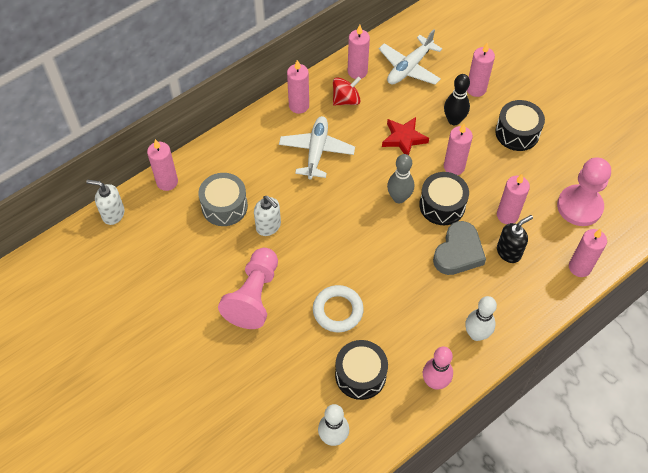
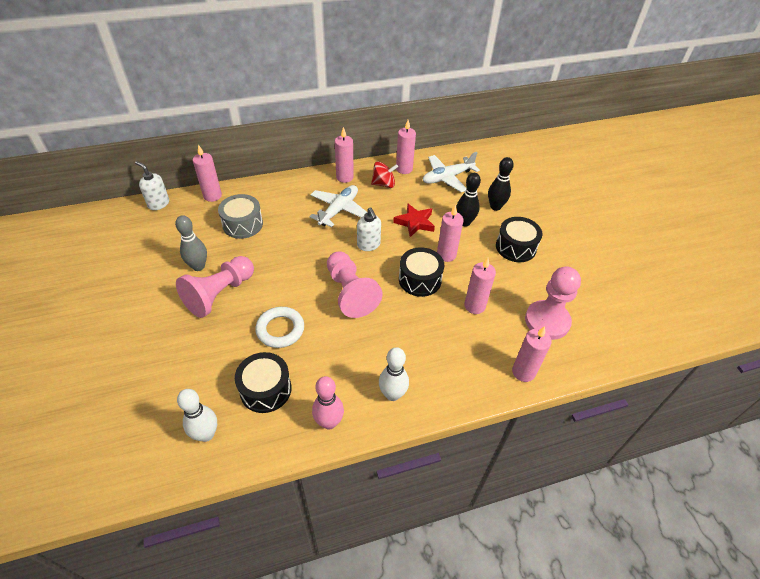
camera: 20 degrees right, 10 degrees down
(268, 226) = (266, 248): white soap dispenser -> white soap dispenser (368, 245)
(382, 245) = (350, 293): none -> pink pawn
(399, 198) = (386, 262): grey bowling pin -> grey bowling pin (198, 266)
(458, 252) = (414, 320): grey heart -> none
(476, 89) = (495, 207): pink candle -> black bowling pin
(509, 252) = (460, 336): black soap dispenser -> none

